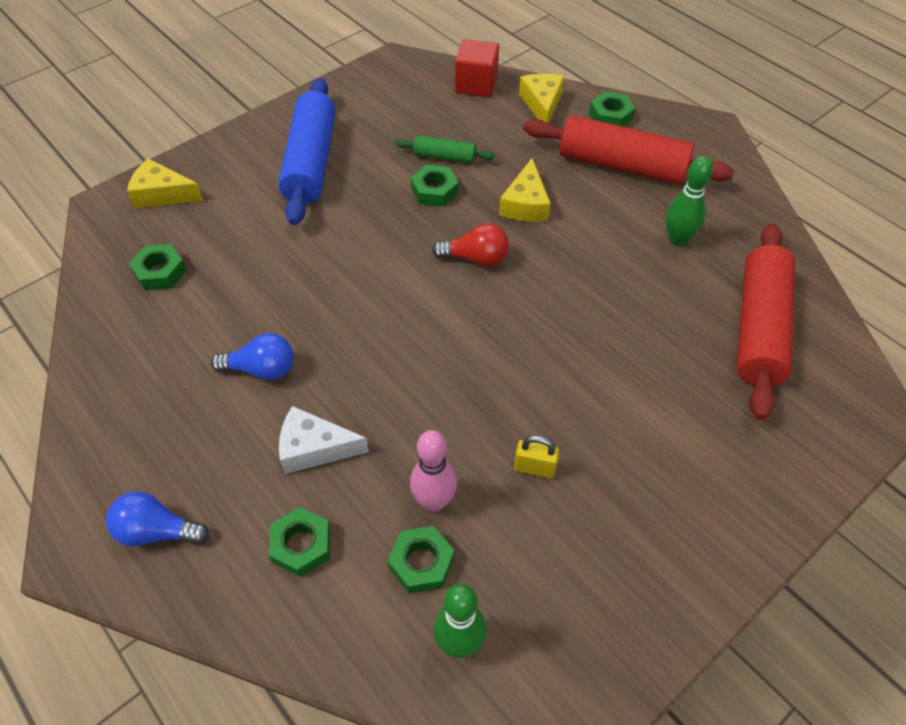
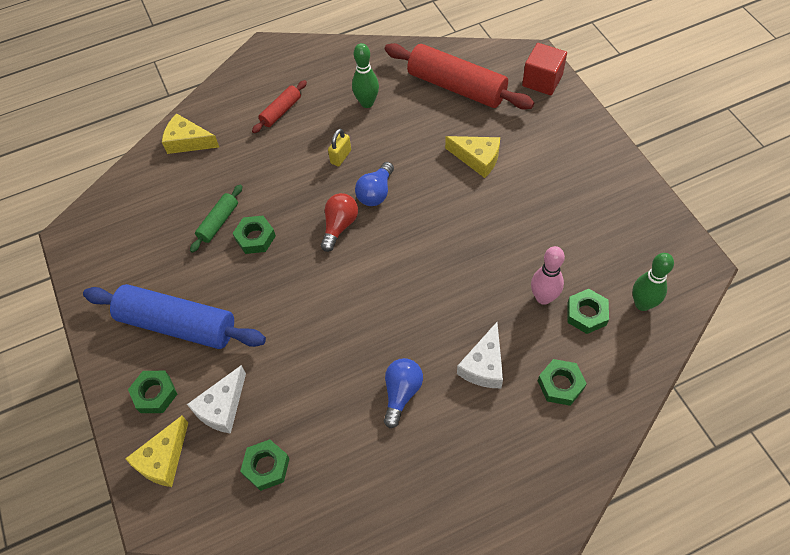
camera: 70 degrees left, 5 degrees up
(157, 531) = (530, 483): blue light bulb -> blue light bulb (376, 192)
(223, 220) = (222, 407): none -> white cheese
(476, 84) = (138, 180): red cube -> red cube (542, 80)
(525, 204) = (296, 181): yellow cheese -> yellow cheese (477, 158)
(534, 468) = (531, 235): yellow padlock -> yellow padlock (341, 157)
(610, 116) = (224, 102): green nut -> green nut (155, 394)
(622, 165) = (281, 111): red rolling pin -> red rolling pin, size x0.49

